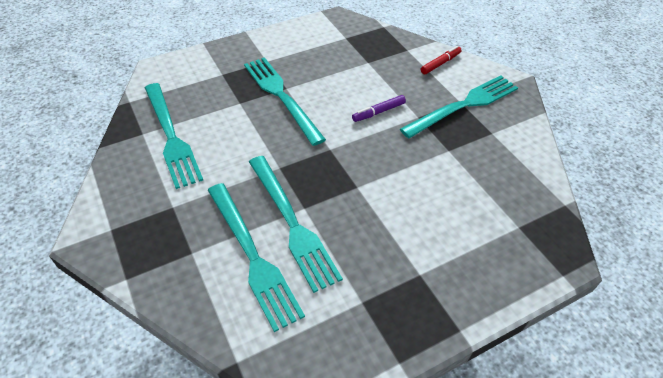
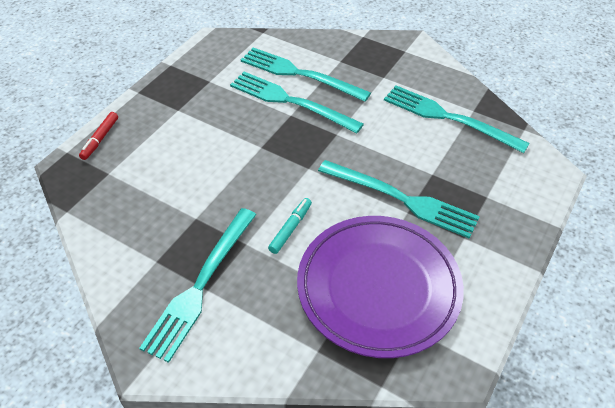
camera: 150 degrees right, 0 degrees up
(347, 60) = (378, 288): none -> purple plate
(378, 112) = (290, 228): purple marker -> turquoise marker
(440, 63) = (259, 345): red marker -> red marker (100, 139)

